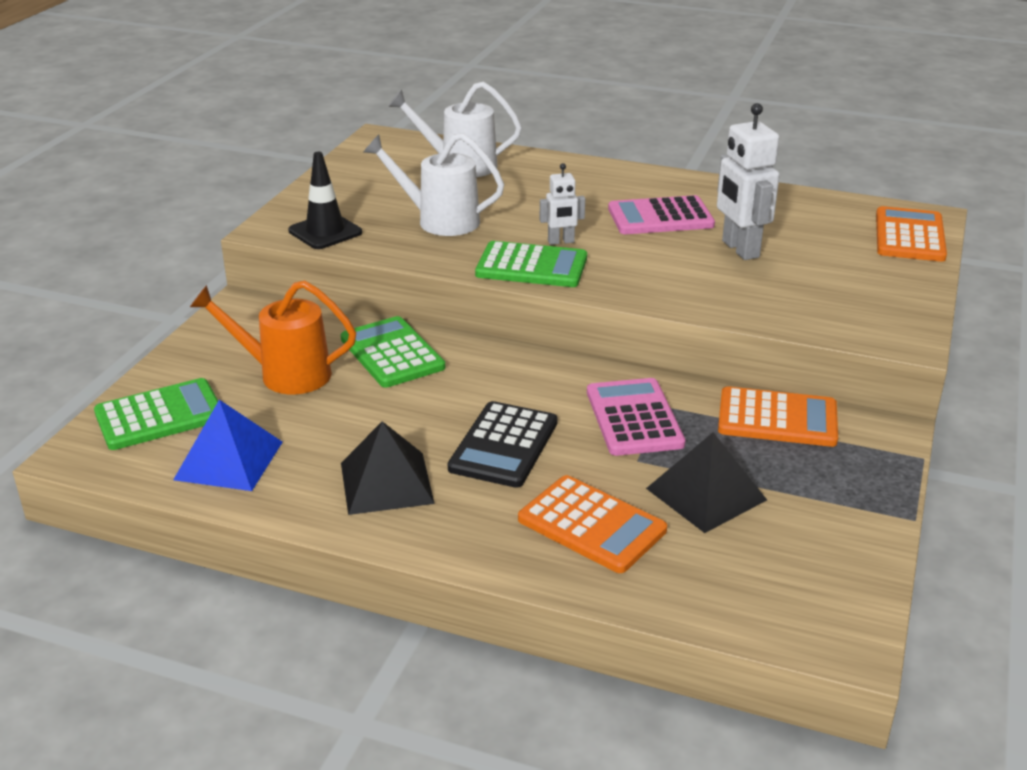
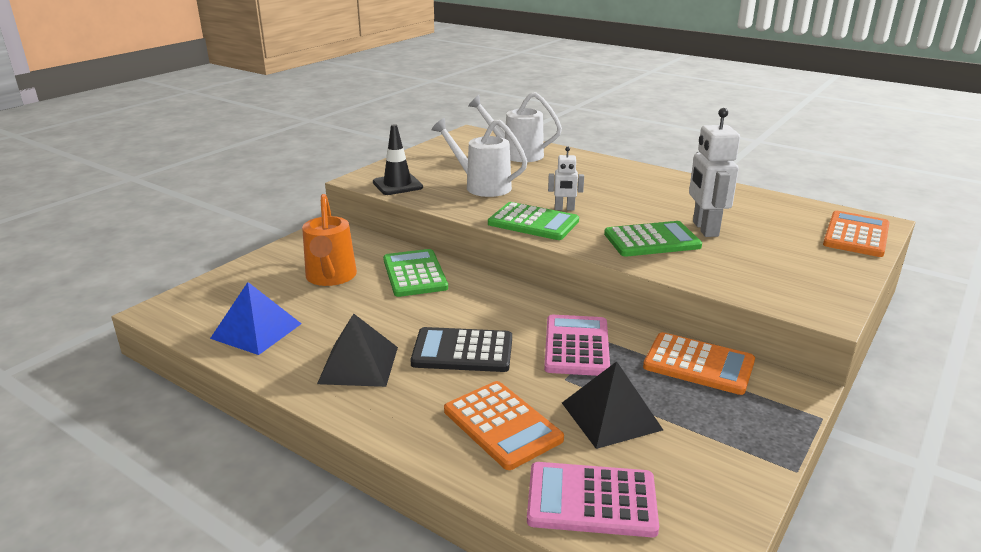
camera: 15 degrees right, 5 degrees down
(159, 416) = (229, 293): green calculator -> green calculator (652, 240)
(284, 374) = (330, 278): orange watering can -> orange watering can turned 120 degrees counterclockwise
(503, 445) = (462, 351): black calculator -> black calculator turned 60 degrees clockwise
(660, 217) = (650, 201): pink calculator -> pink calculator (591, 500)

